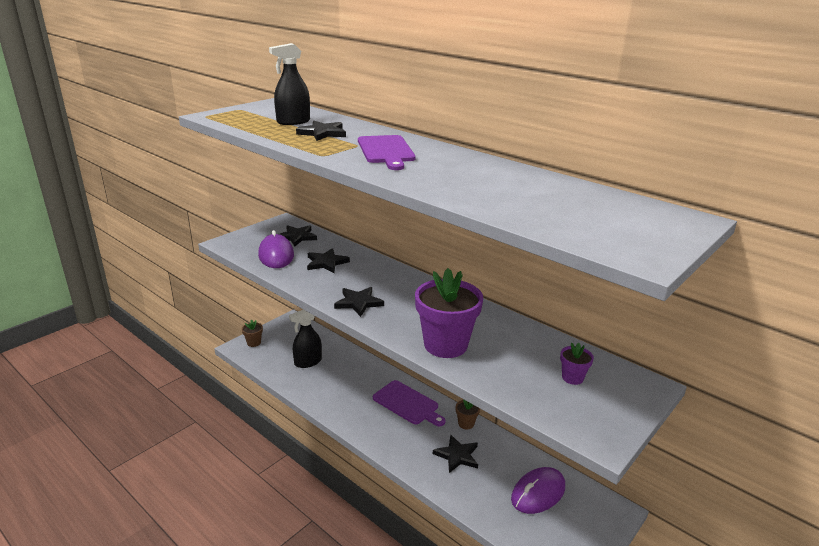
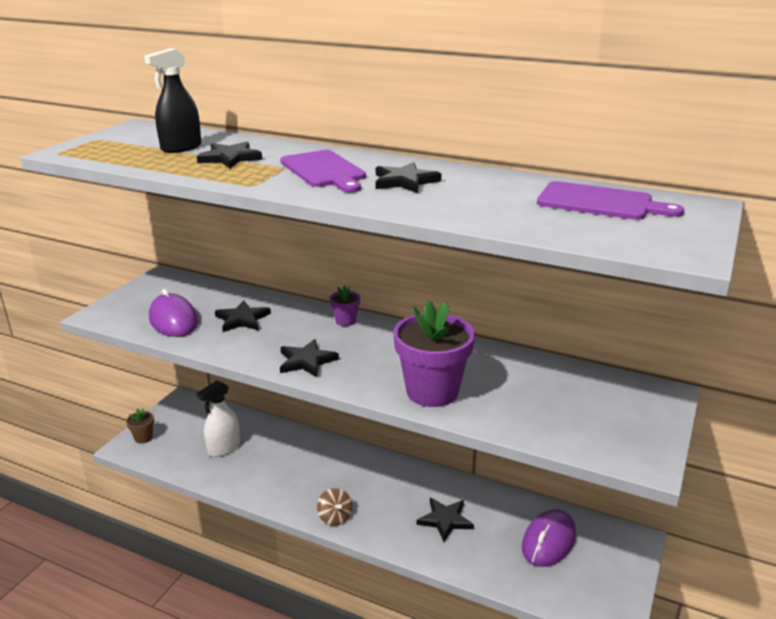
camera: 15 degrees left, 0 degrees up
(297, 237) = (188, 293): black star -> black star (404, 181)
(308, 362) = (223, 448): black spray bottle -> white spray bottle
(370, 433) = (335, 517): none -> brown spinning top
(407, 404) = (365, 473): purple cutting board -> purple cutting board (600, 202)
(466, 423) = (441, 481): brown flower pot -> none
(572, 378) = (585, 401): purple flower pot -> purple flower pot (345, 321)

